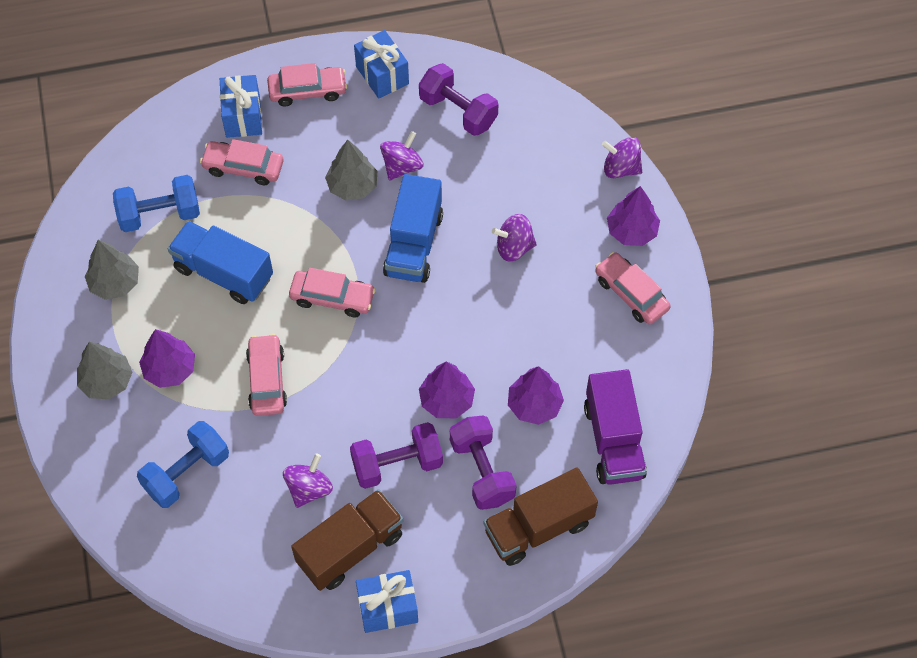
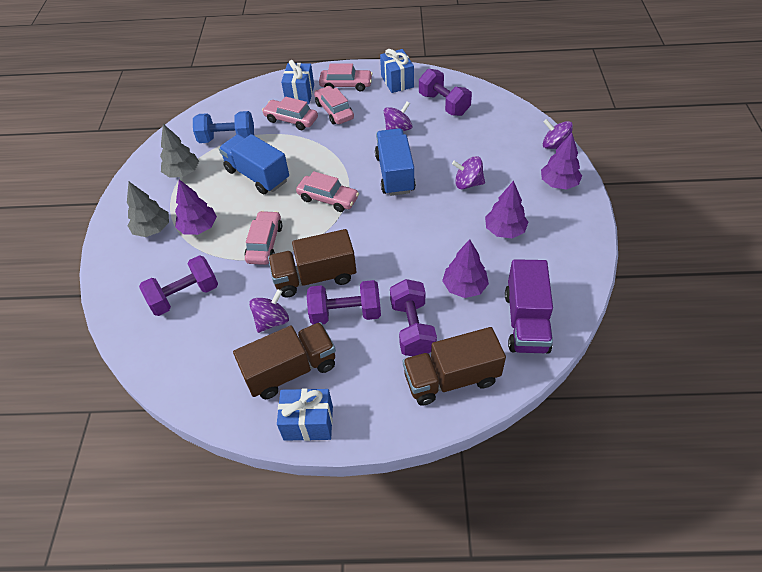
camera: 15 degrees right, 10 degrees down
(186, 473) = (184, 296): blue dumbbell -> purple dumbbell
(346, 420) = (315, 277): none -> brown truck
(352, 186) = (361, 137): grey tree -> none
(413, 244) = (395, 174): blue truck -> blue truck turned 150 degrees clockwise
(446, 400) = (395, 274): purple tree -> purple tree (504, 230)
(631, 293) = (553, 222): pink car -> pink car (334, 111)

